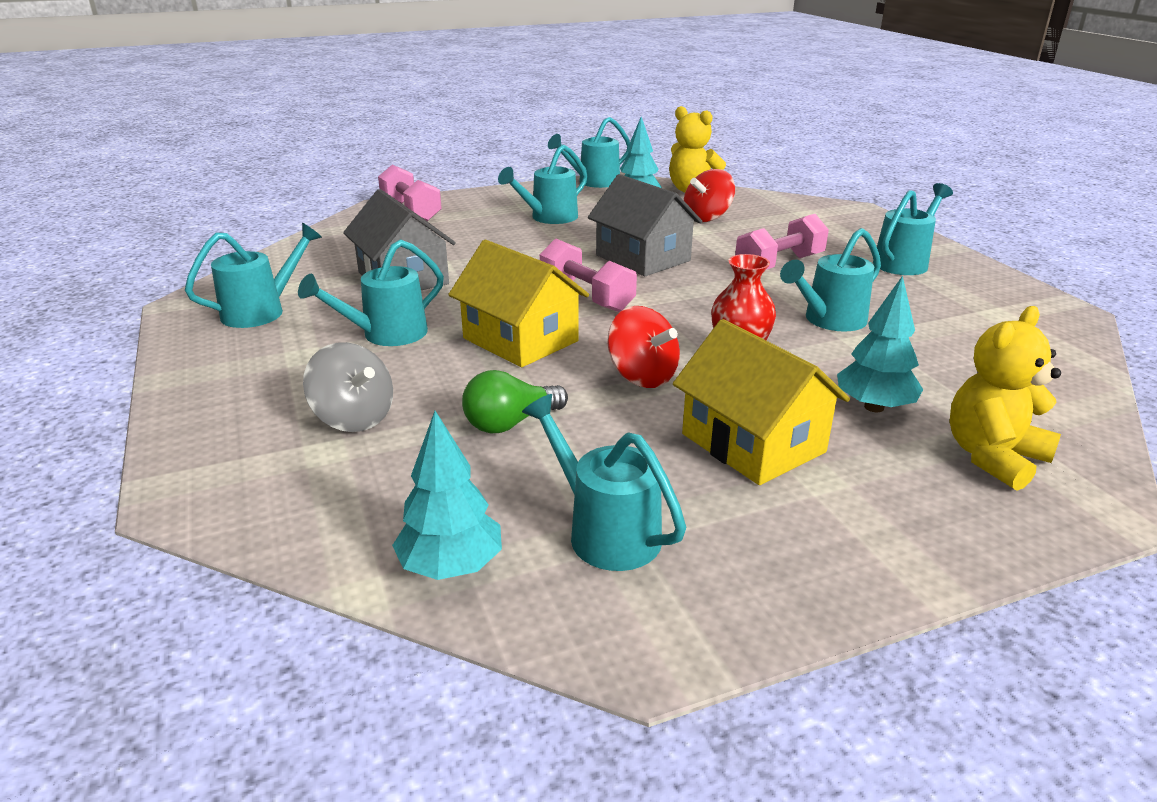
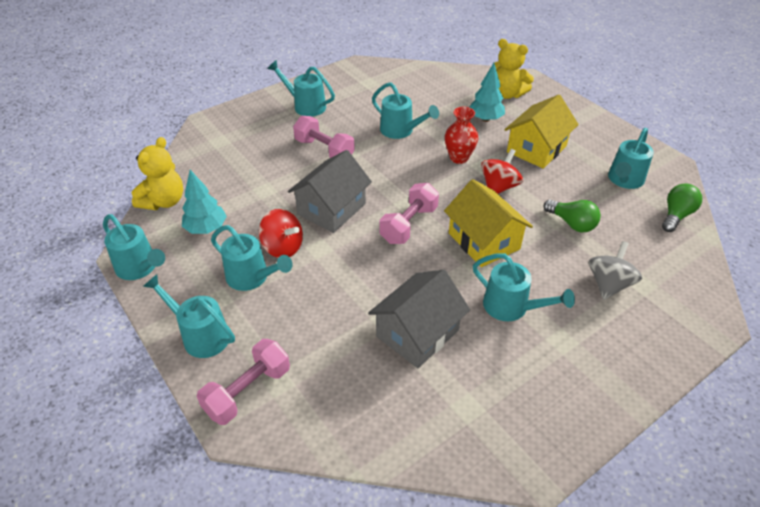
camera: 105 degrees left, 15 degrees up
(262, 311) = (516, 401): turquoise watering can -> turquoise watering can (200, 335)
(451, 566) = (676, 215): turquoise tree -> green light bulb
(520, 340) = (483, 241): yellow house -> yellow house turned 60 degrees counterclockwise
(707, 218) = (237, 187): red spinning top -> red spinning top (283, 247)

